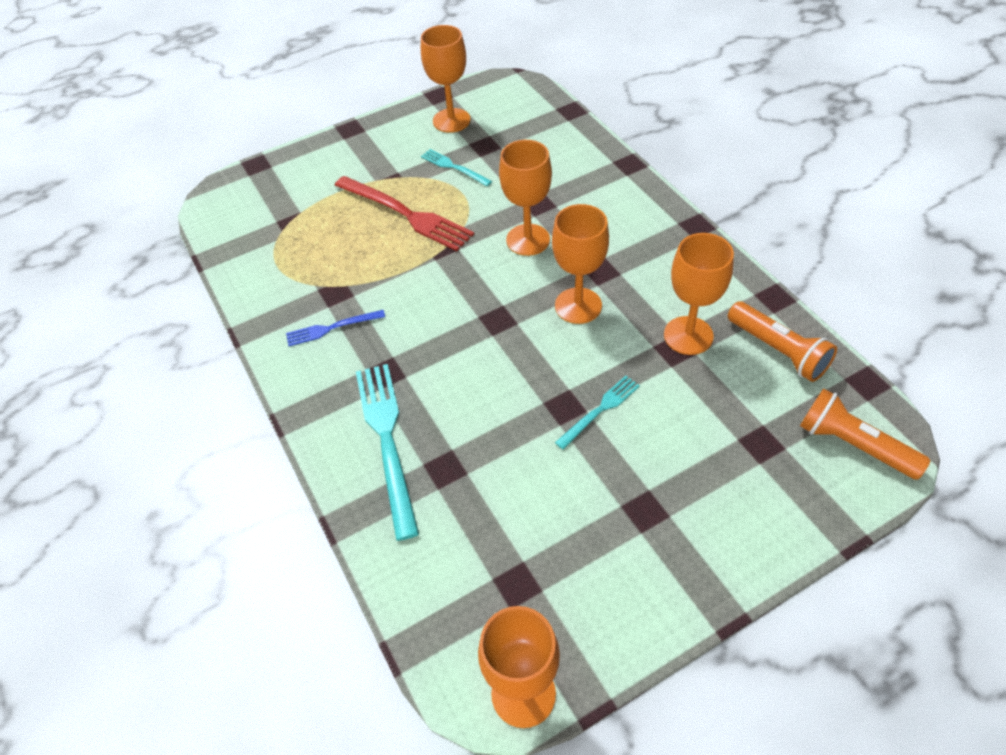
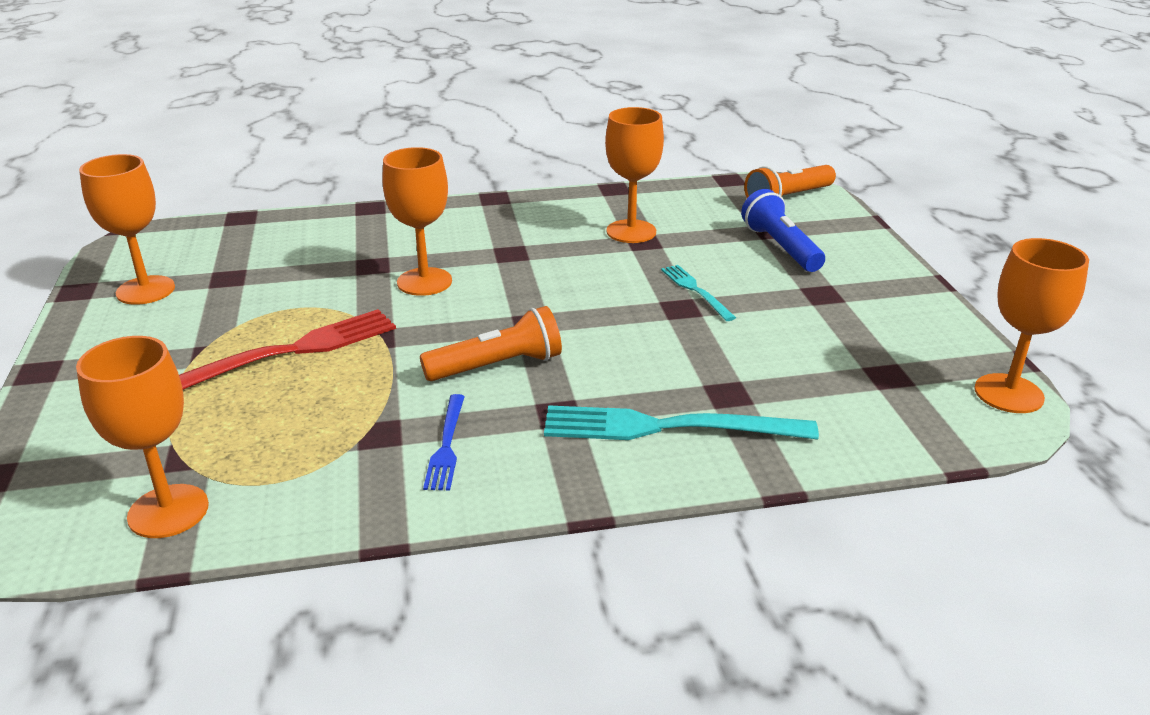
camera: 75 degrees left, 20 degrees down
(454, 167) = (241, 304): turquoise fork -> none
(578, 306) = (550, 274): orange goblet -> orange goblet (168, 511)
(726, 459) = (780, 247): none -> blue flashlight
(778, 351) = (675, 201): orange flashlight -> orange flashlight (497, 366)

